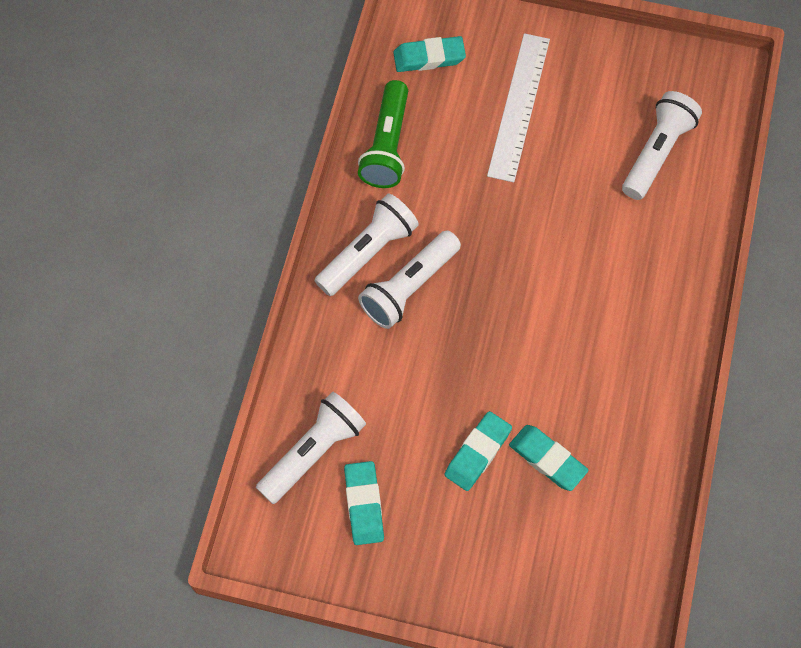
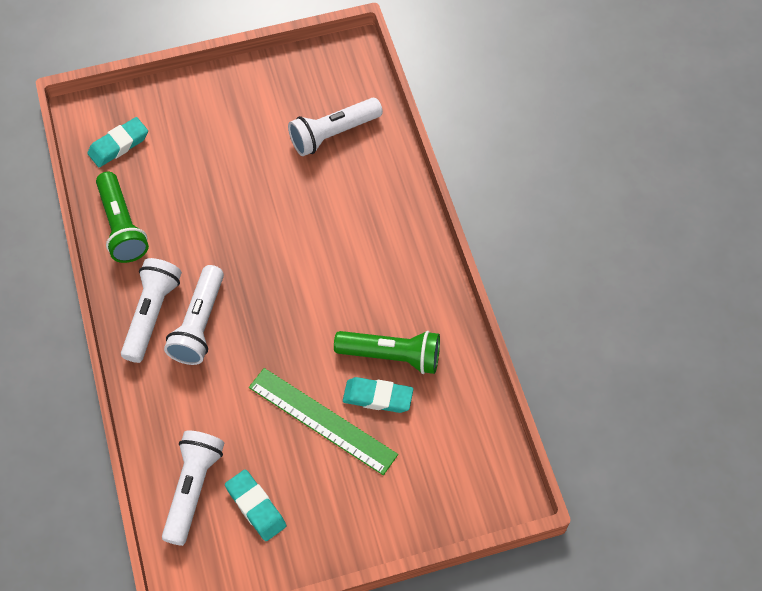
camera: 30 degrees left, 5 degrees down
(477, 453) = (322, 420): turquoise eraser -> green ruler
(518, 106) = (209, 149): white ruler -> none
(586, 424) = (391, 356): none -> green flashlight
(657, 153) = (333, 134): white flashlight -> white flashlight turned 120 degrees counterclockwise

